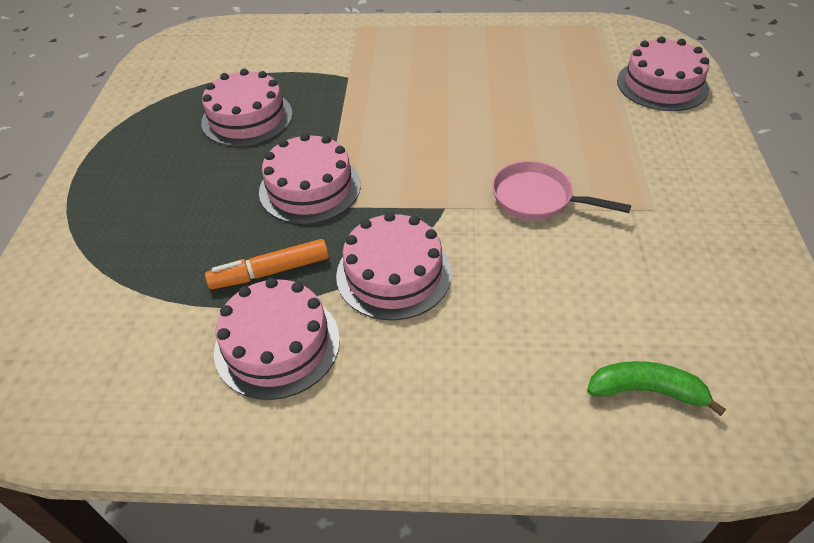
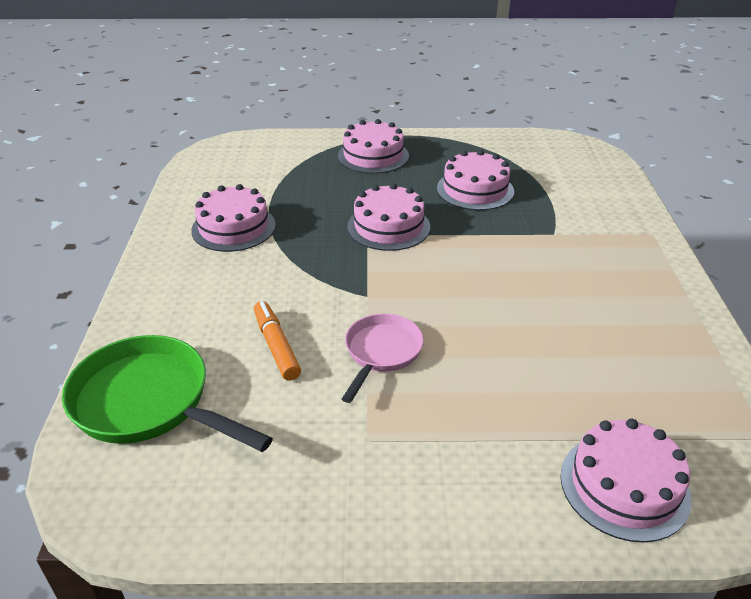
camera: 85 degrees right, 10 degrees down
(270, 272) = (298, 218): orange marker -> orange marker (276, 346)
(393, 274) = (291, 271): pink cake -> pink cake (373, 156)
(646, 391) = (148, 402): green banana -> green pan

